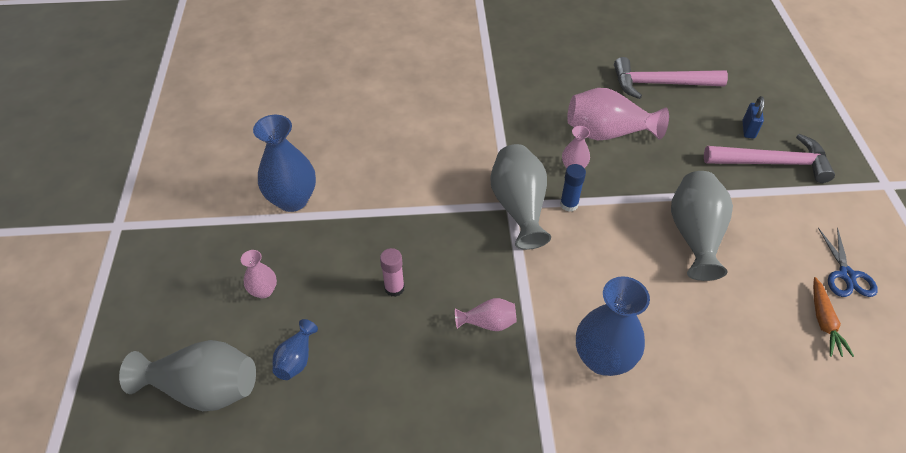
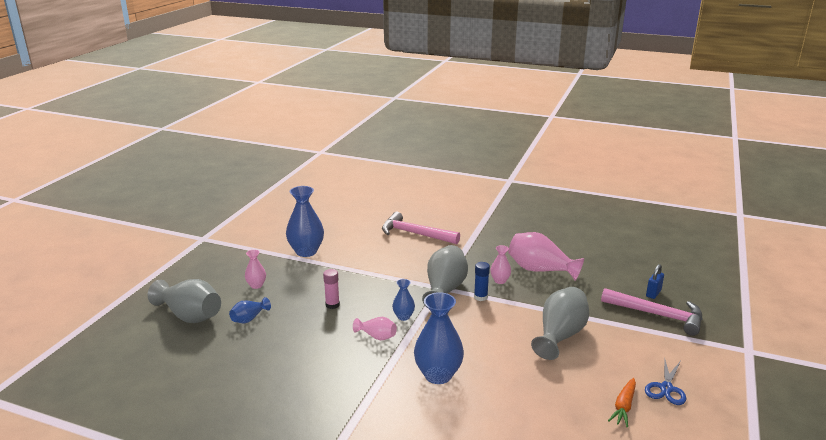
camera: 25 degrees right, 25 degrees down
(499, 274) = (403, 317): none -> blue vase
(660, 84) = (603, 255): pink hammer -> pink hammer (415, 234)

